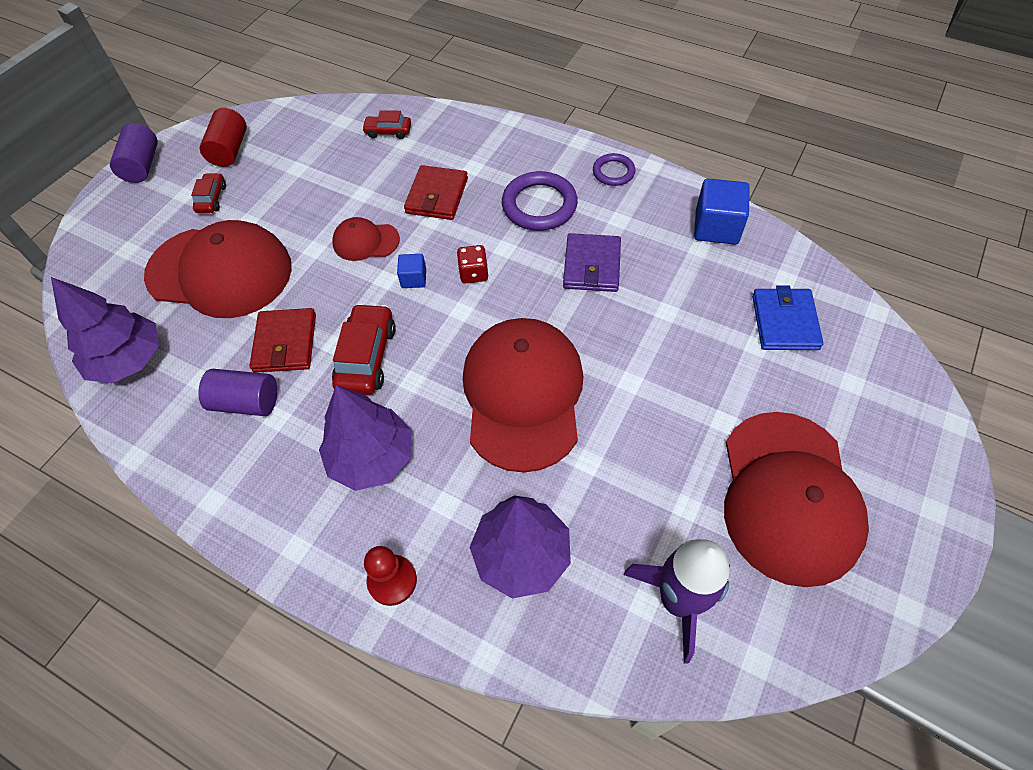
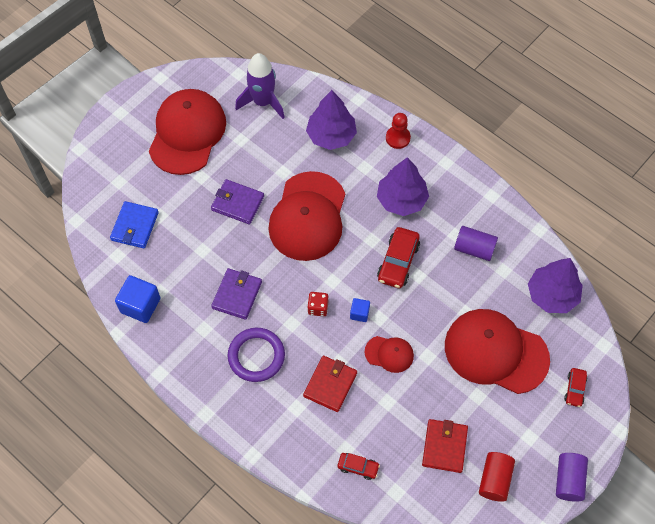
camera: 170 degrees left, 5 degrees up
(211, 199) = (506, 426): red car -> red car (575, 389)
(285, 343) = (449, 284): red wallet -> red wallet (444, 446)
(613, 172) = (191, 374): purple ring -> none
(644, 391) = (237, 203): none -> purple wallet

